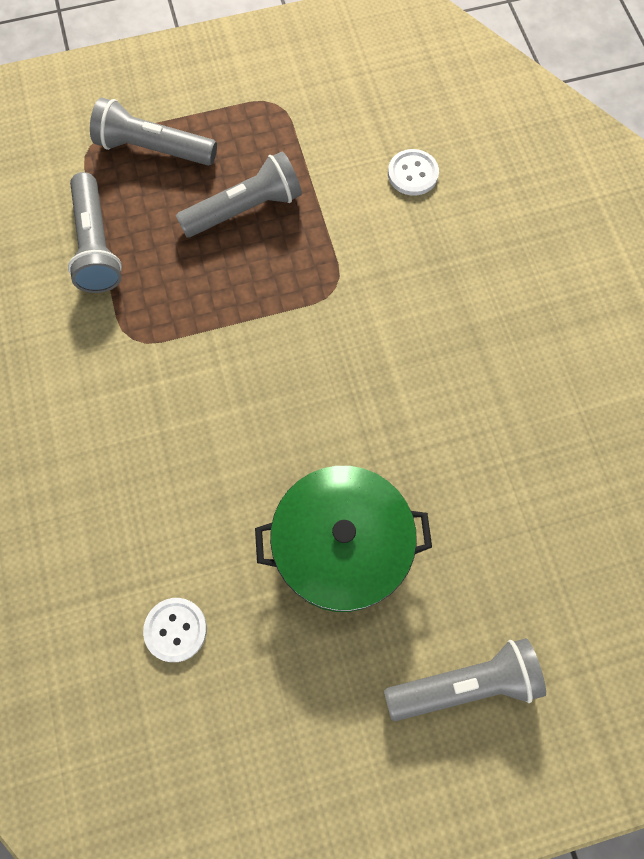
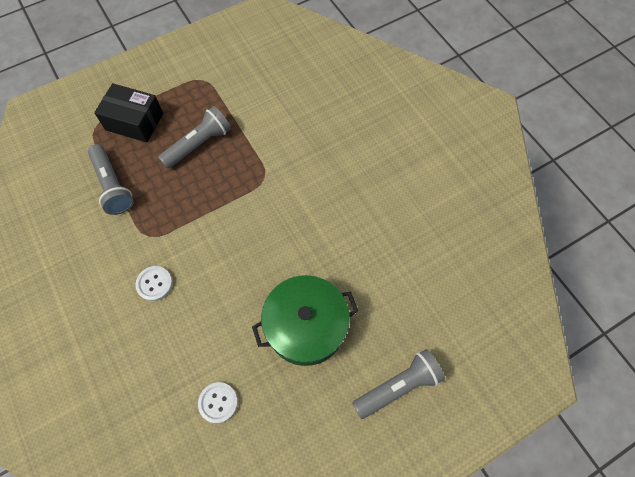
camera: 15 degrees left, 5 degrees down
(154, 149) = (134, 121): grey flashlight -> black box
(413, 174) = (293, 102): white button -> white button (154, 284)

